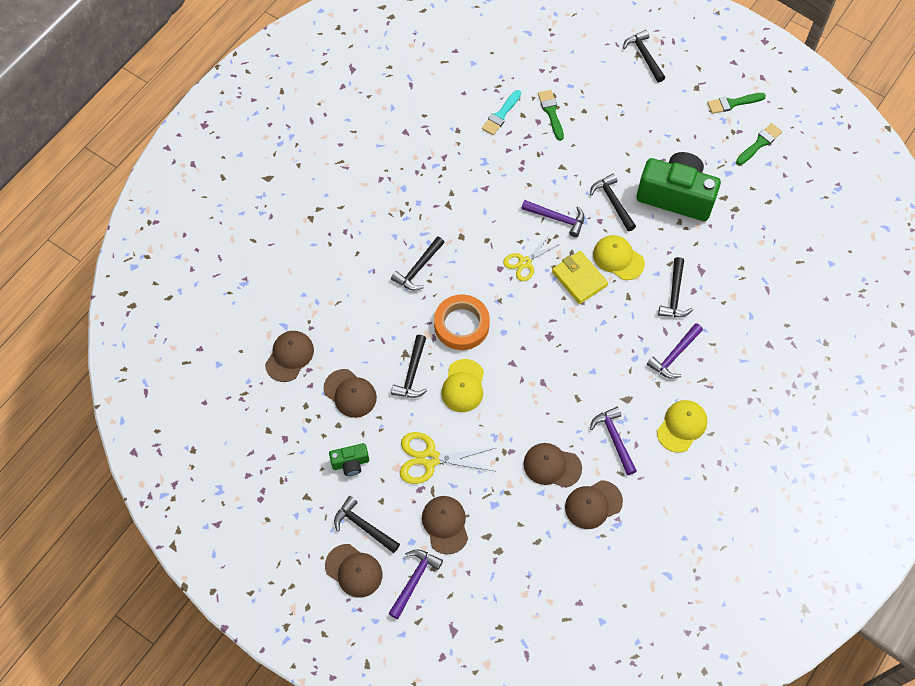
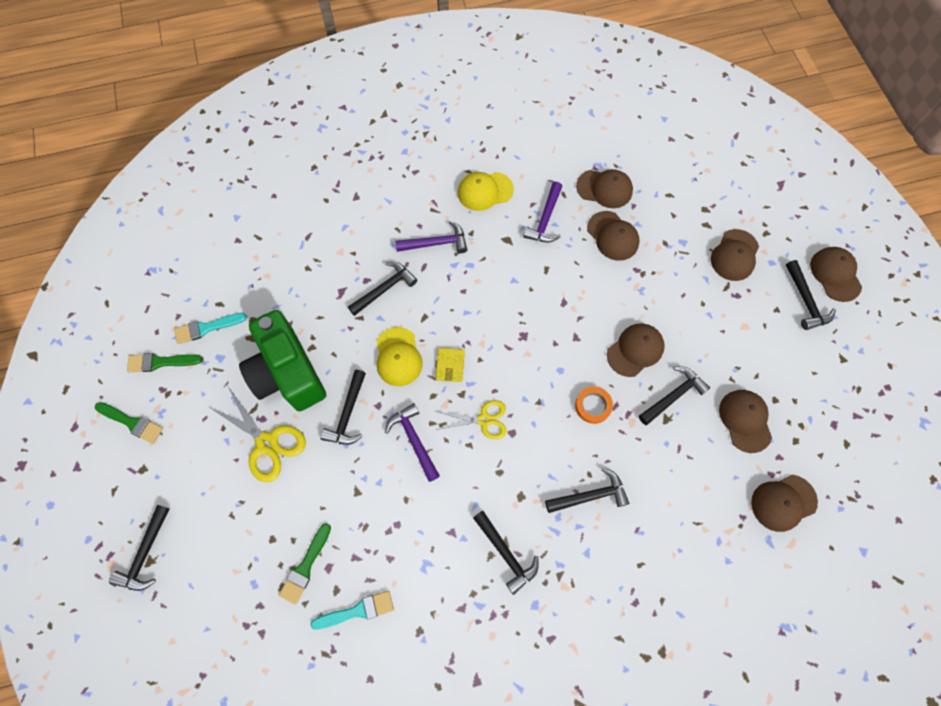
camera: 140 degrees left, 5 degrees up
(350, 463) = (784, 358): green camera -> none
(414, 580) = (788, 235): purple hammer -> none
(430, 458) = (710, 312): yellow scissors -> yellow scissors (267, 443)
(443, 200) = (506, 553): none -> black hammer
(461, 325) = (593, 406): orange tape -> orange tape, size x0.57
(463, 386) = (635, 350): yellow cap -> brown cap
(579, 279) = (450, 365): yellow wallet -> yellow wallet, size x0.64
(757, 182) = (206, 328): none -> turquoise brush

